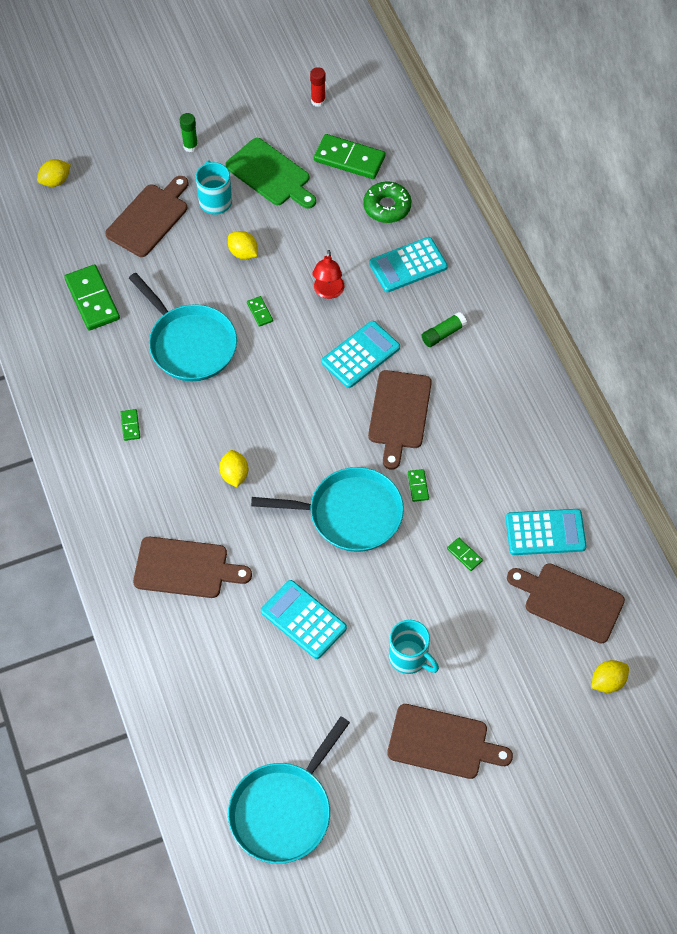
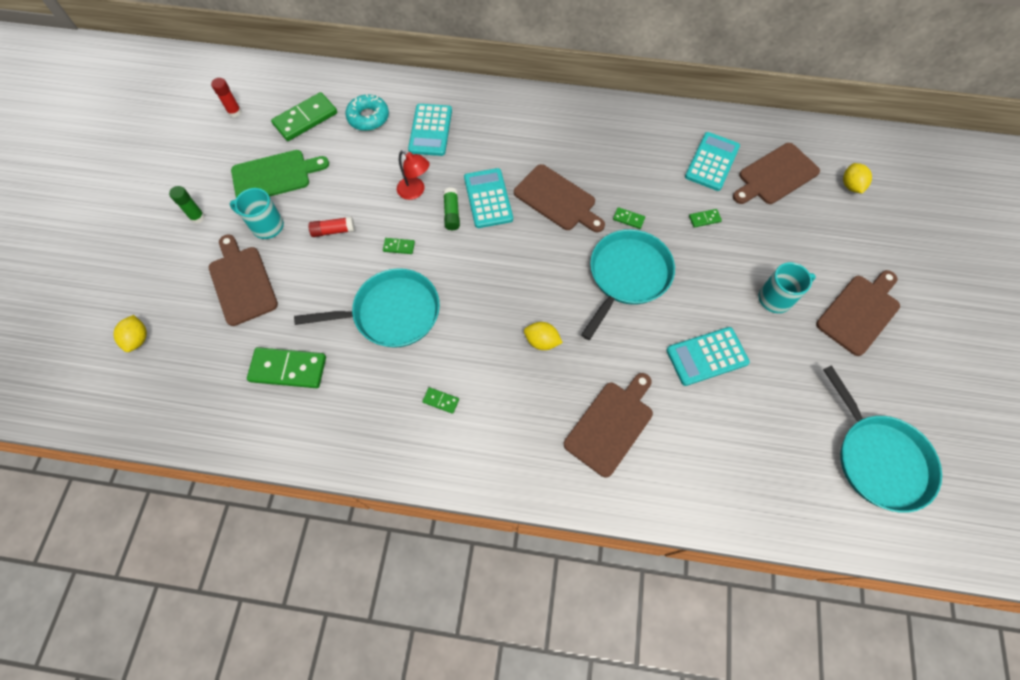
camera: 60 degrees left, 5 degrees up
(243, 253) = (333, 231): yellow lemon -> red glue stick
(387, 207) = (368, 117): green donut -> turquoise donut
(443, 334) = (506, 139): green glue stick -> green glue stick (451, 213)

